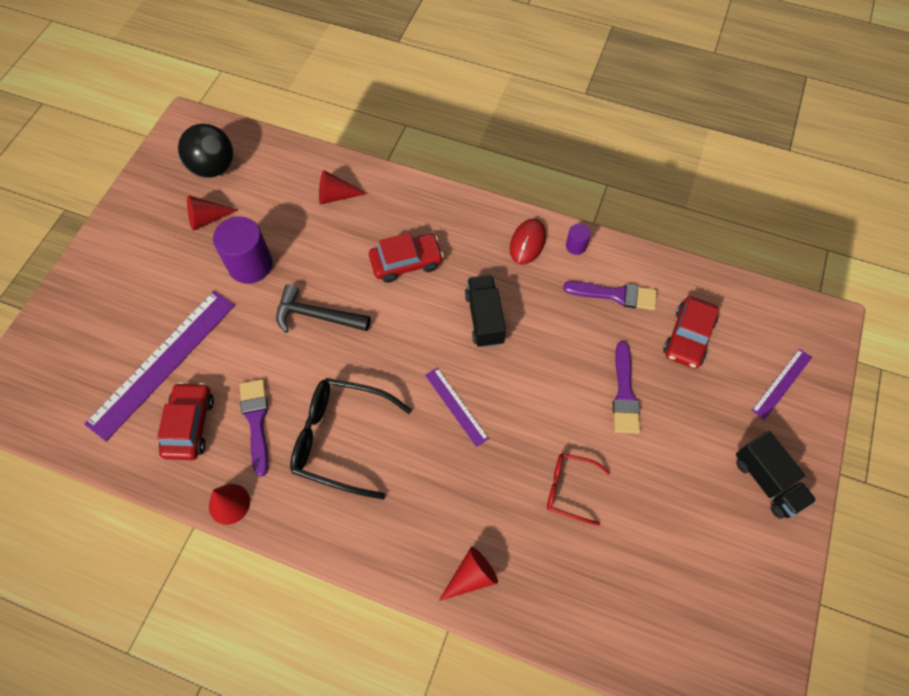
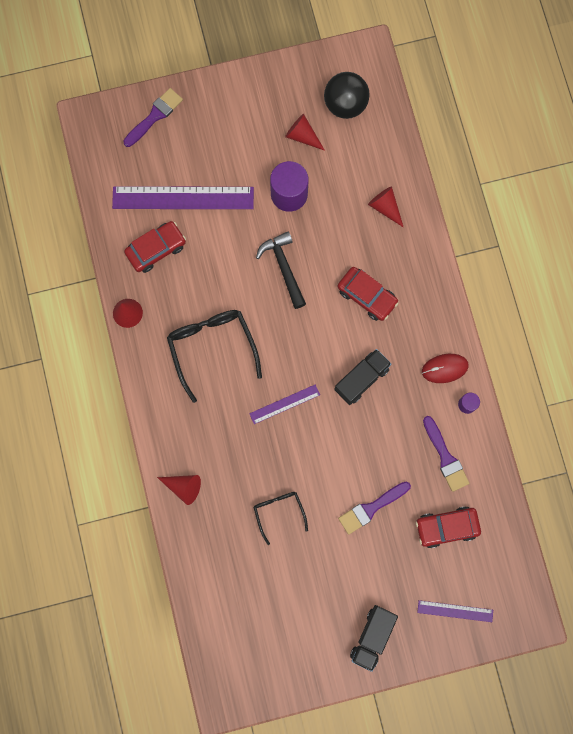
camera: 55 degrees right, 15 degrees up
(256, 421) = (187, 287): purple brush -> purple brush (155, 116)
(456, 406) = (284, 404): purple ruler -> purple ruler turned 45 degrees clockwise
(569, 489) = (279, 512): red glasses -> black glasses

